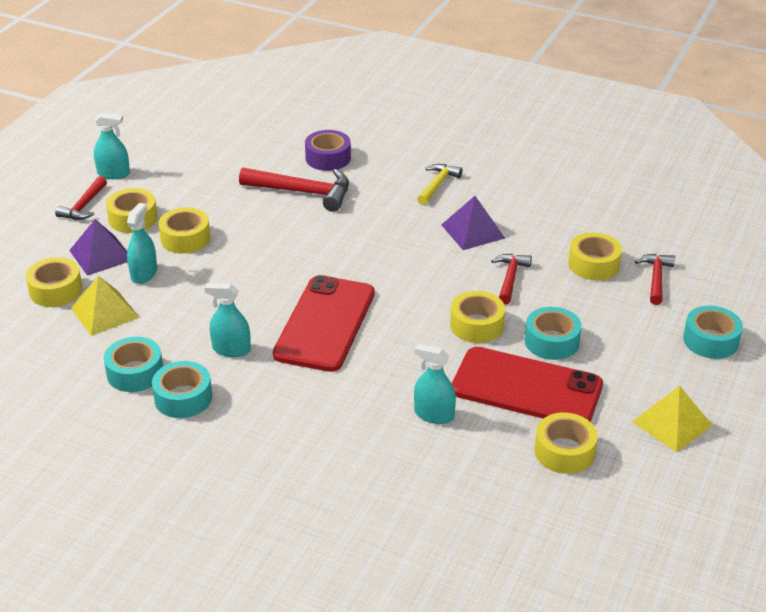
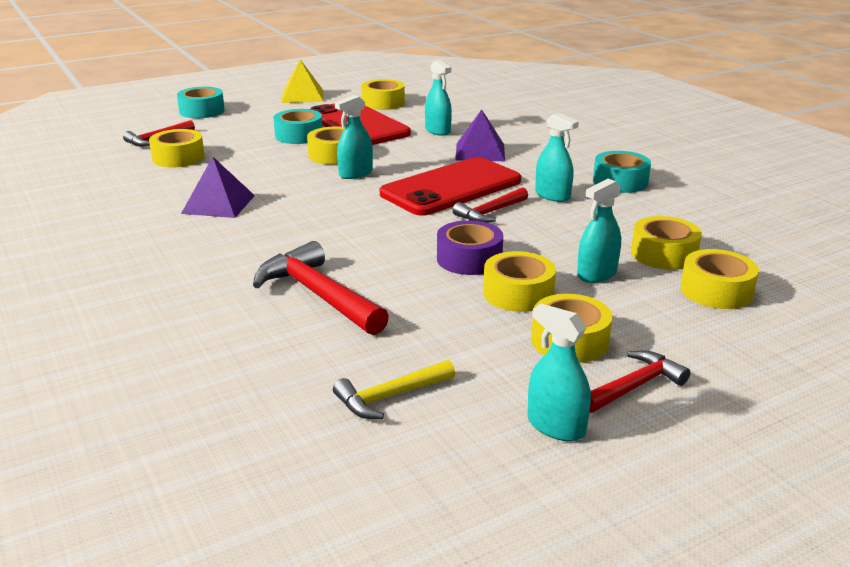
camera: 145 degrees left, 10 degrees down
(101, 255) = (640, 310): purple pyramid -> purple pyramid (480, 152)
(104, 312) = (663, 254): yellow pyramid -> yellow tape
(135, 373) = (655, 205): turquoise tape -> none
(328, 158) = (224, 325): purple tape -> purple tape (469, 259)
(423, 308) = (355, 173): none -> turquoise spray bottle
(437, 185) = (167, 250): yellow hammer -> yellow hammer (390, 397)
(510, 278) = (256, 169): red hammer -> red hammer (490, 213)

